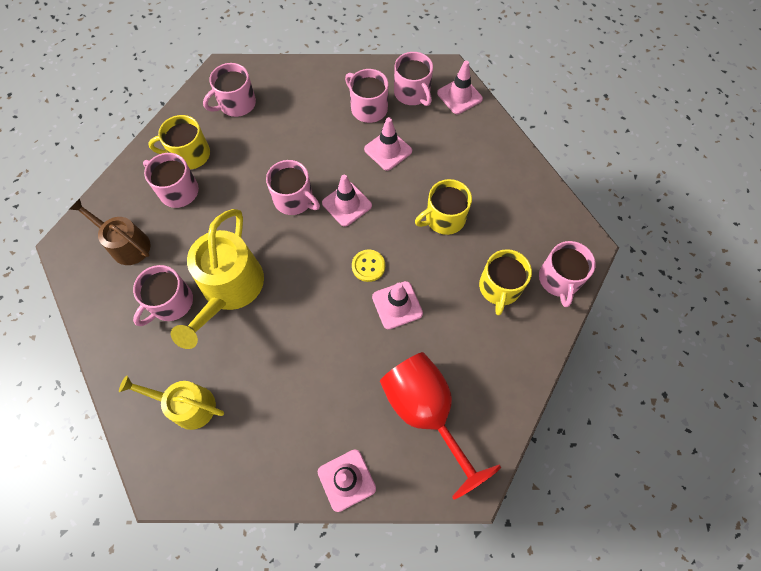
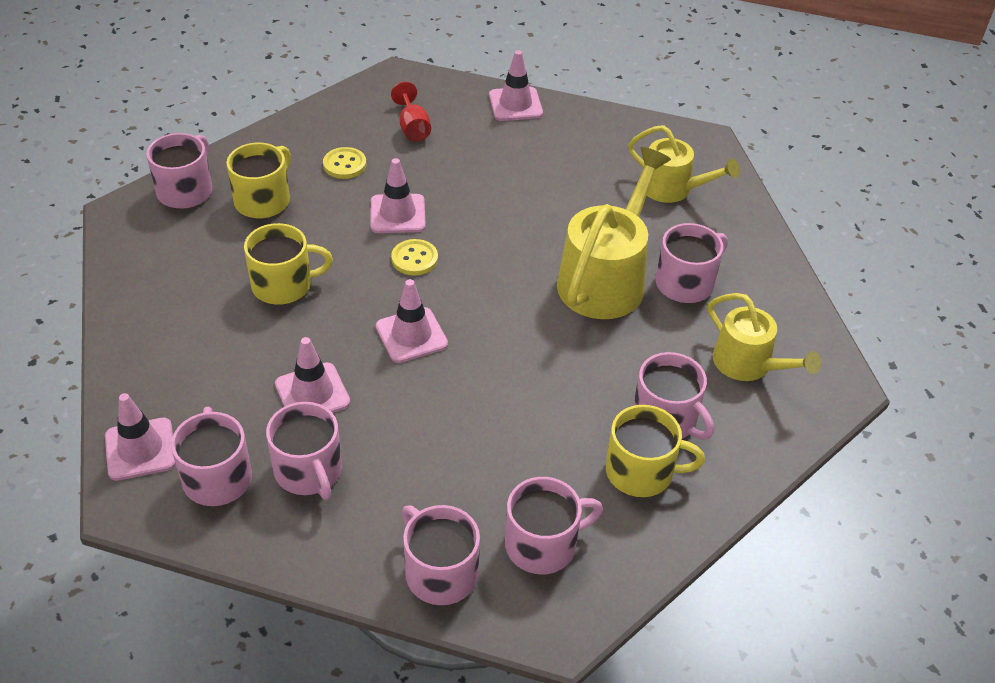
camera: 165 degrees left, 20 degrees down
(126, 244) = (748, 364): brown watering can -> yellow watering can
(294, 199) = (487, 361): pink mug -> pink mug (440, 572)
(426, 412) = (413, 128): red goblet -> red goblet, size x0.46
(460, 346) = (344, 164): none -> yellow button

